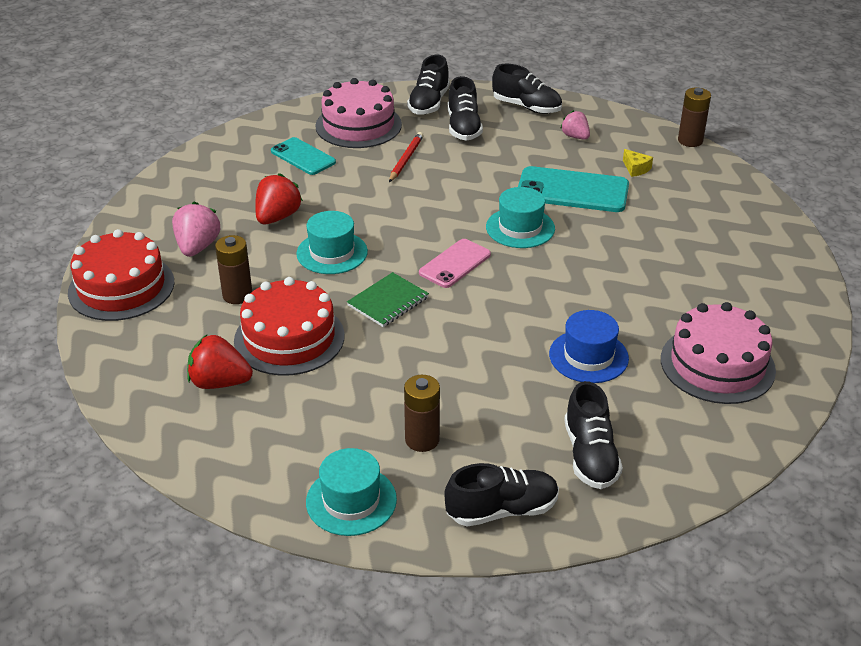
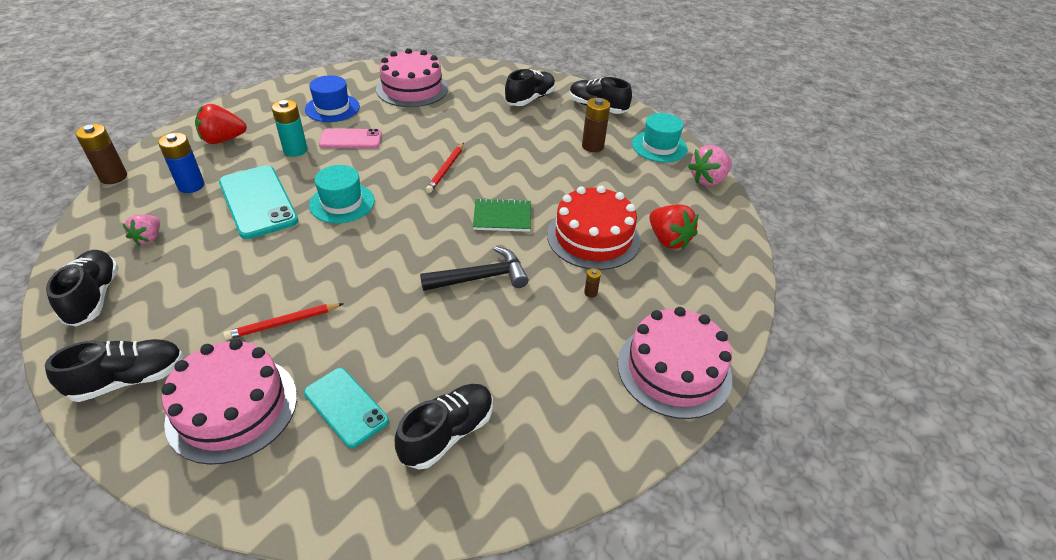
camera: 135 degrees left, 5 degrees up
(121, 287) = (674, 370): red cake -> pink cake
(197, 247) = (571, 365): pink strawberry -> pink strawberry (708, 180)
(237, 295) = (590, 293): brown battery -> brown battery, size x0.46
(277, 217) = (471, 345): red strawberry -> red strawberry (223, 140)
(303, 157) = (346, 407): turquoise phone -> turquoise phone turned 45 degrees counterclockwise
(332, 253) = (481, 277): turquoise hat -> black hammer
(455, 264) = (423, 210): pink phone -> pink phone (351, 139)
(463, 127) = (178, 319): black shoe -> black shoe (447, 433)
(505, 306) = (446, 169): none -> red pencil
(588, 356) = (456, 125): blue hat -> blue hat (332, 108)
(636, 169) = (191, 185): yellow cheese -> blue battery
(644, 234) = (295, 150): none -> turquoise battery

